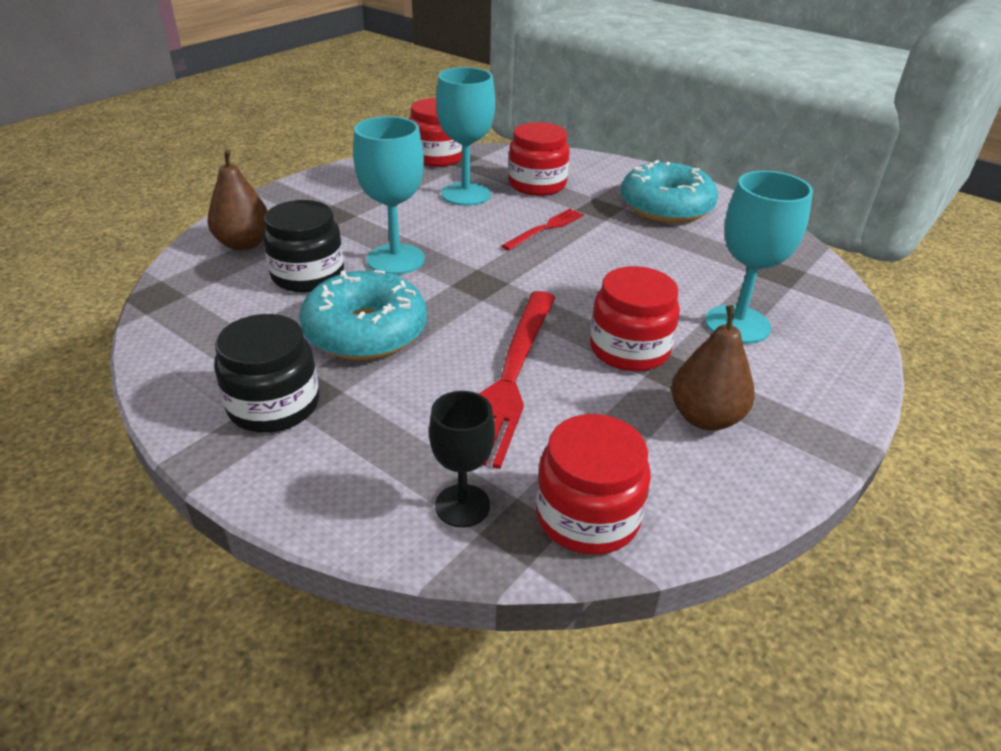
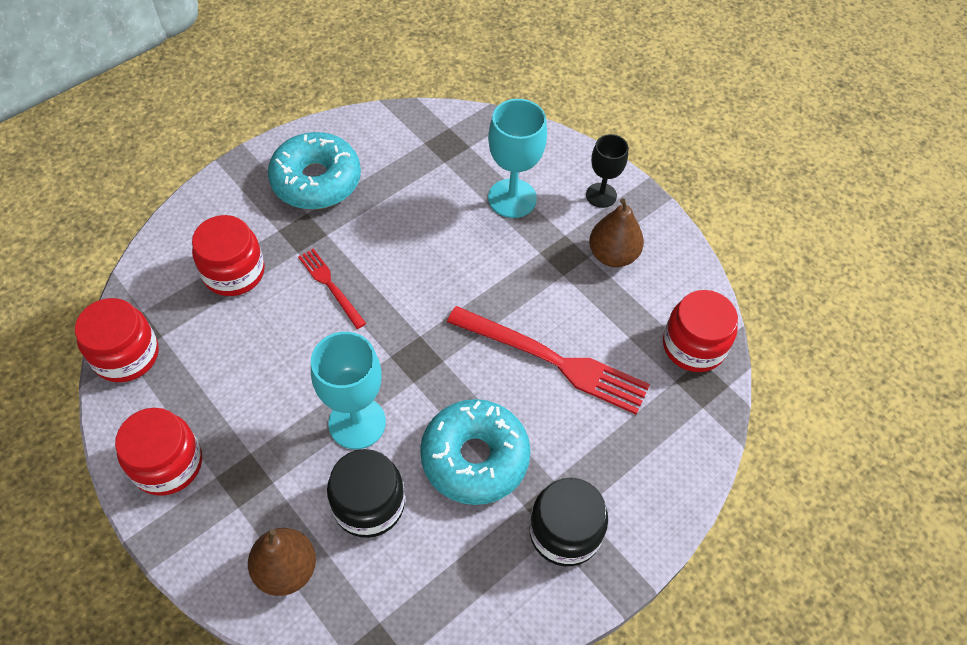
camera: 80 degrees left, 20 degrees up
(462, 505) = (680, 413): black goblet -> black goblet (601, 195)
(466, 194) = (235, 341): turquoise goblet -> none
(629, 349) = (531, 275): red jar -> red jar (167, 463)

